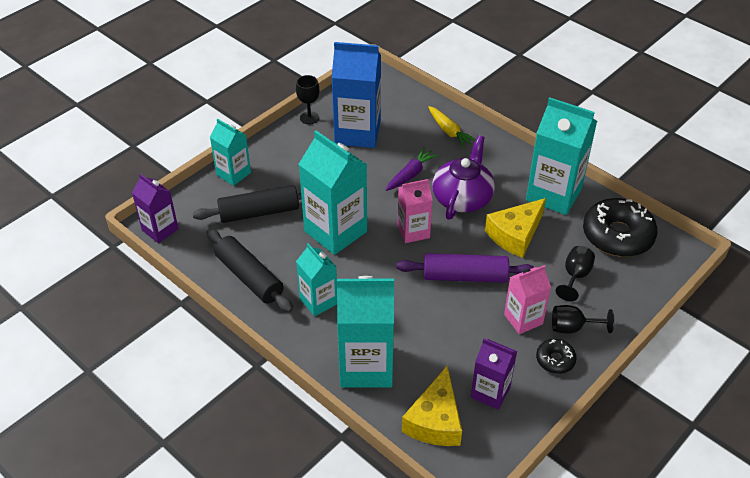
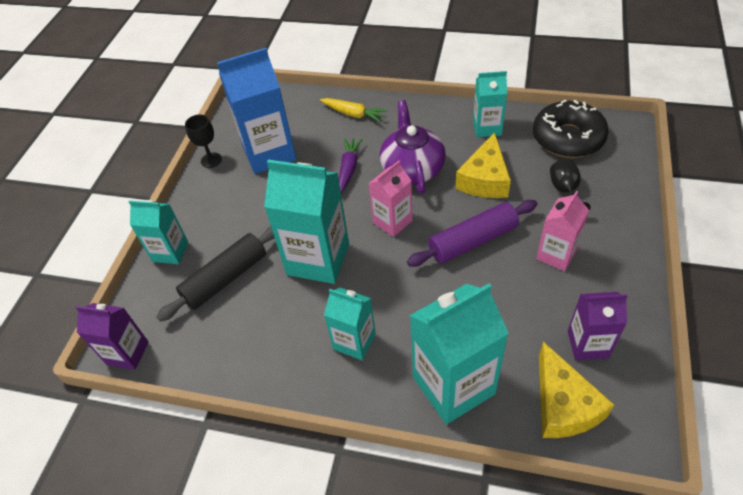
camera: 25 degrees left, 5 degrees up
(249, 277) = (263, 354): black rolling pin -> none
(554, 194) = (487, 127): turquoise carton -> turquoise carton, size x0.58
(555, 360) = (615, 278): black donut -> none
(572, 327) = (603, 240): black goblet -> none

